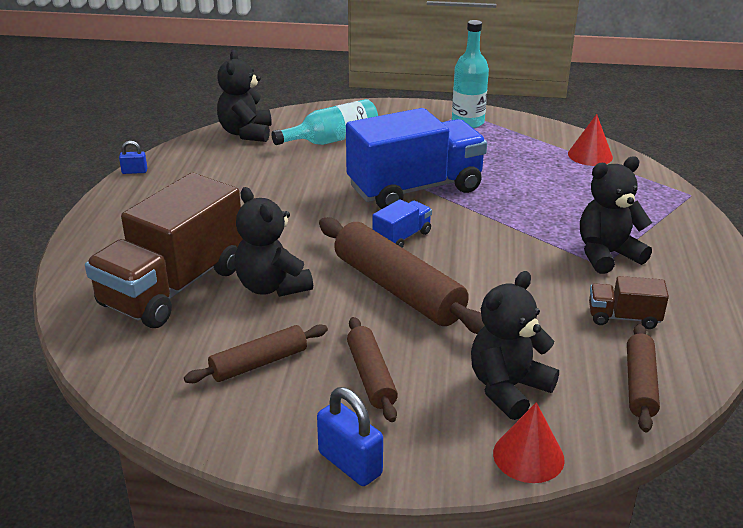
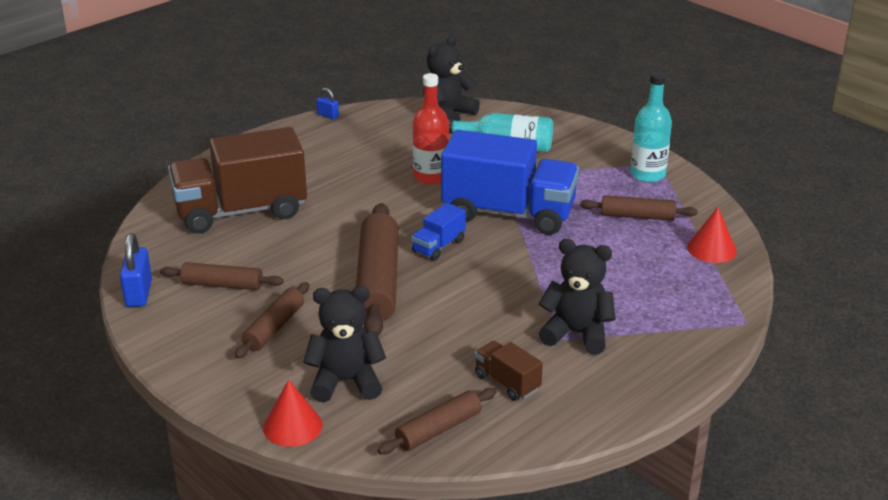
camera: 40 degrees right, 0 degrees up
(272, 286) = (299, 240): black teddy bear -> none
(308, 186) = (431, 176): none -> red bottle
(350, 463) = (187, 369): blue padlock -> blue padlock (139, 293)
(402, 237) = (438, 246): blue truck -> blue truck turned 135 degrees clockwise
(508, 153) = (637, 216): none -> brown rolling pin

